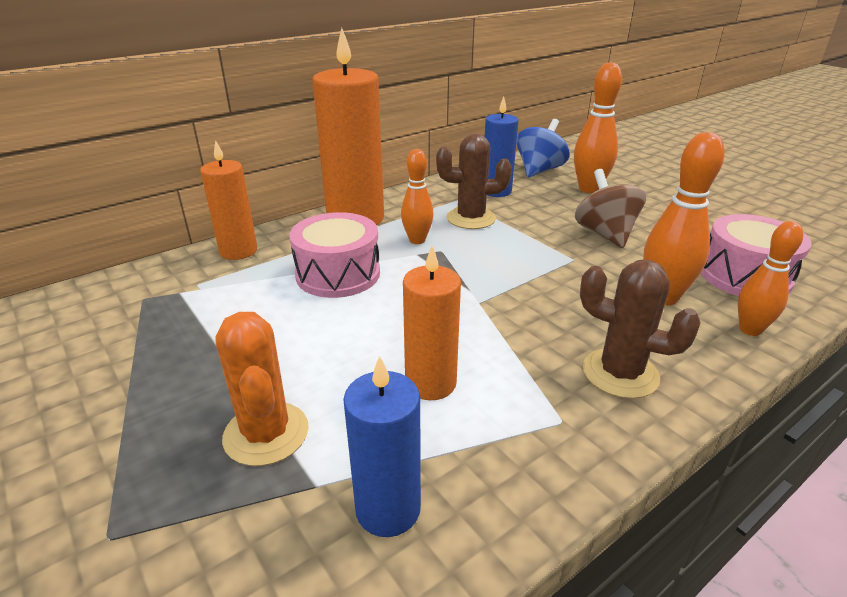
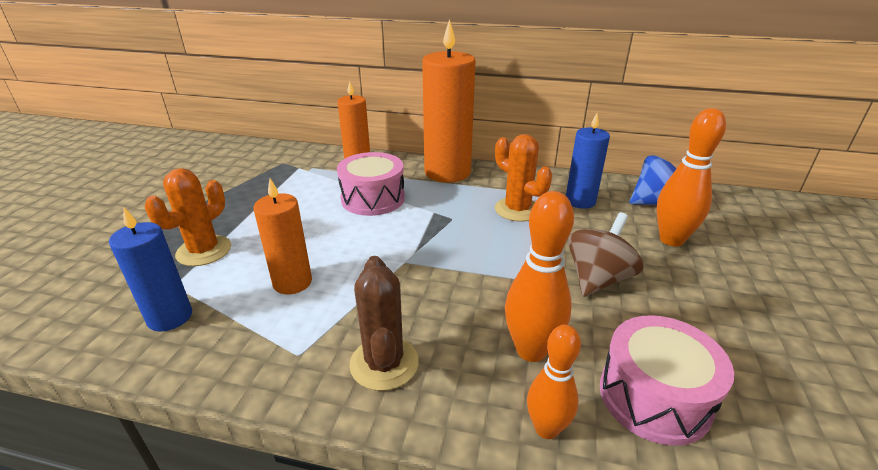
camera: 50 degrees right, 0 degrees up
(417, 240) = (452, 204): orange bowling pin -> none
(471, 218) = (517, 210): brown cactus -> orange cactus

